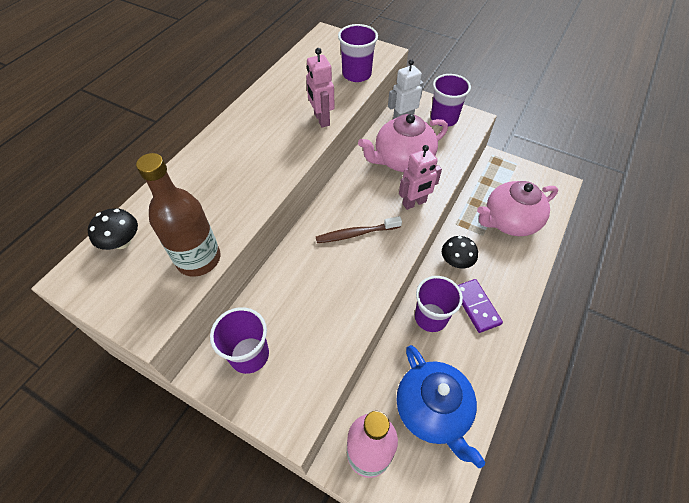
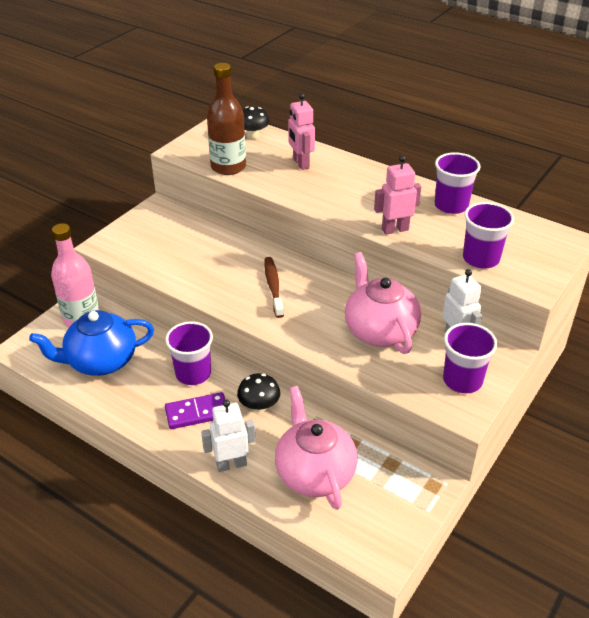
camera: 95 degrees right, 15 degrees down
(249, 355) = (164, 224): purple cup -> purple cup (451, 205)
(414, 203) = (310, 333): pink robot -> pink robot (301, 163)
(520, 274) = (231, 464): none -> white robot

